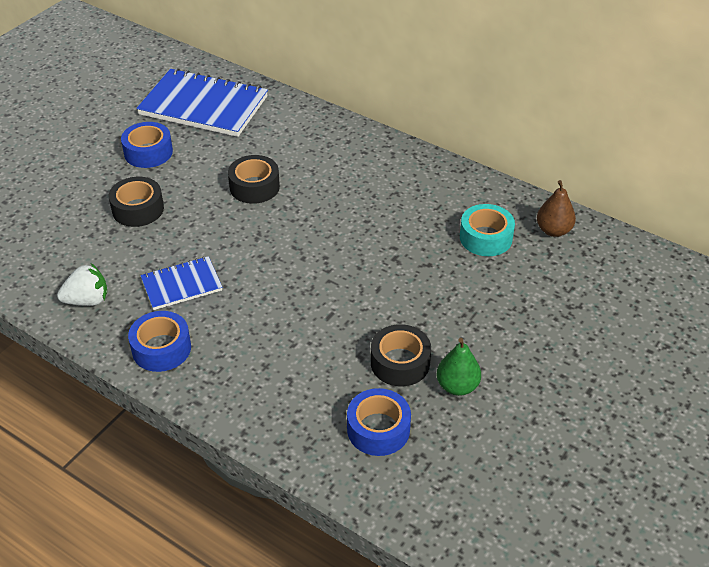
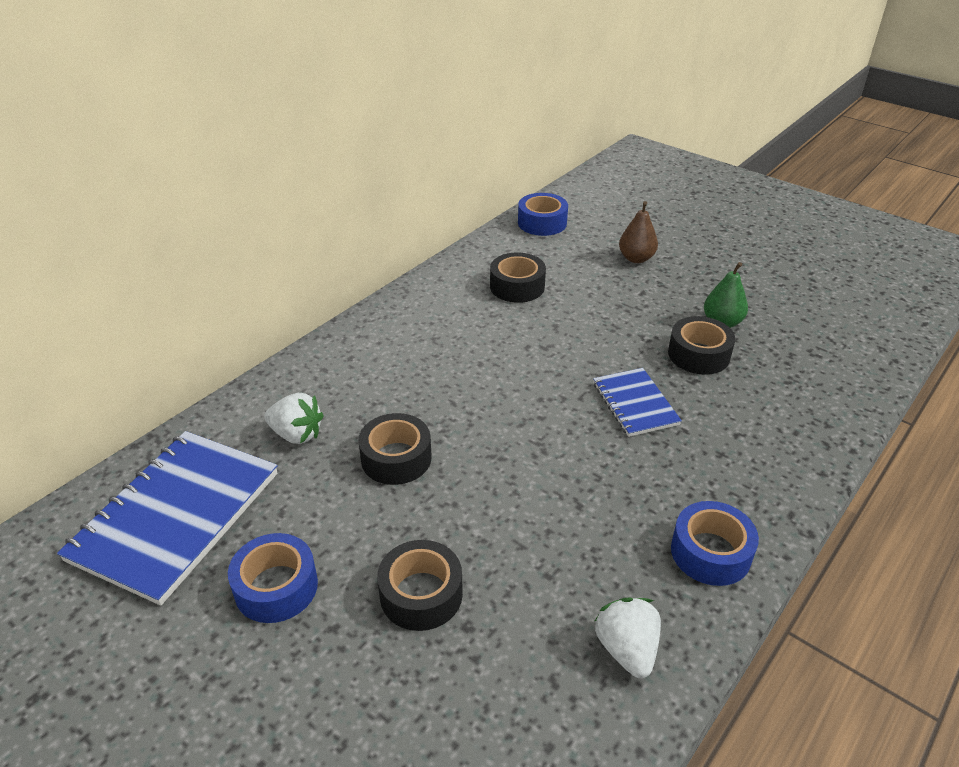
camera: 85 degrees left, 5 degrees down
(181, 285) = (590, 534): blue notebook -> blue notebook (635, 404)
(276, 139) = (296, 434): none -> white strawberry
(378, 429) = (788, 374): blue tape -> blue tape (542, 223)
(485, 238) = (517, 286): turquoise tape -> black tape
(553, 230) = (510, 248): brown pear -> brown pear (636, 258)

